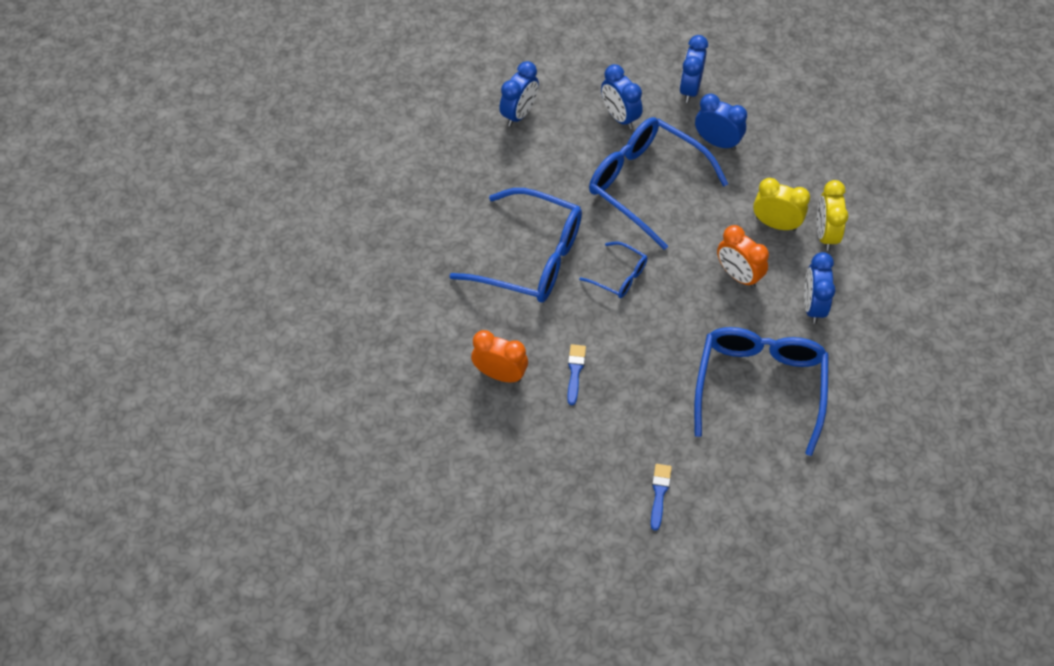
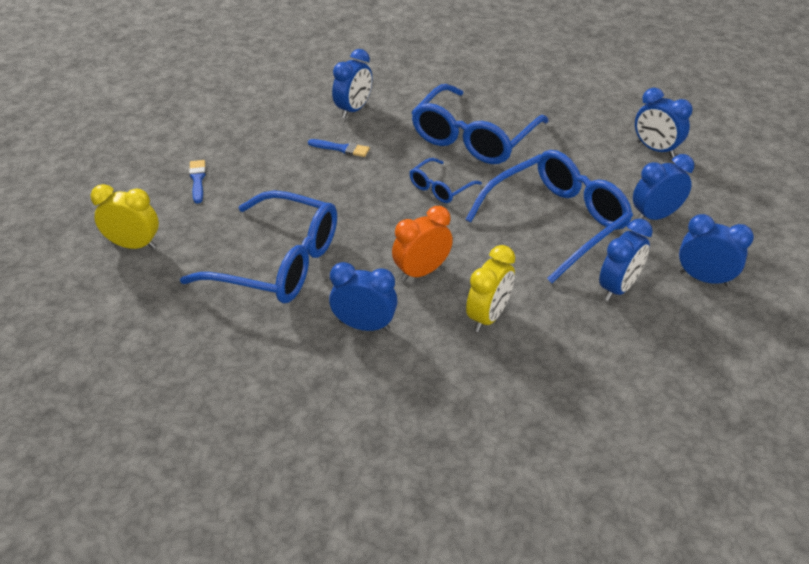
camera: 100 degrees right, 15 degrees down
(500, 374) = (353, 110): orange clock -> blue clock
(659, 493) = (197, 180): blue brush -> blue brush turned 120 degrees counterclockwise
(825, 234) = (465, 360): yellow clock -> yellow clock (134, 245)

